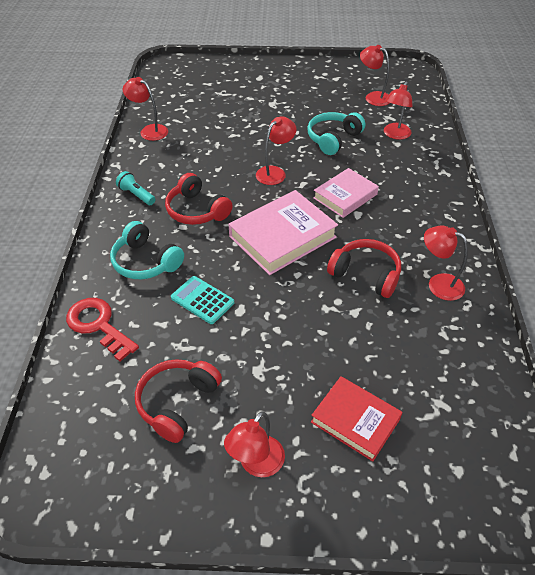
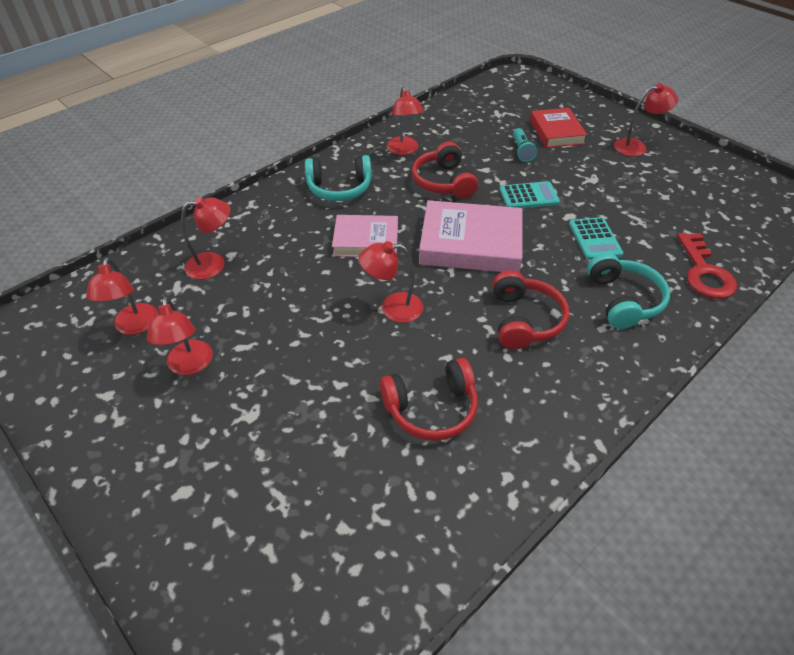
camera: 135 degrees left, 0 degrees up
(136, 195) = (578, 388): turquoise flashlight -> turquoise flashlight (521, 151)
(149, 130) = (471, 500): red lamp -> red lamp (189, 366)
(177, 403) = (667, 194): red headphones -> red headphones (431, 408)
(290, 308) = (529, 196): none -> turquoise calculator
(333, 139) = (275, 304): turquoise headphones -> turquoise headphones (339, 188)

